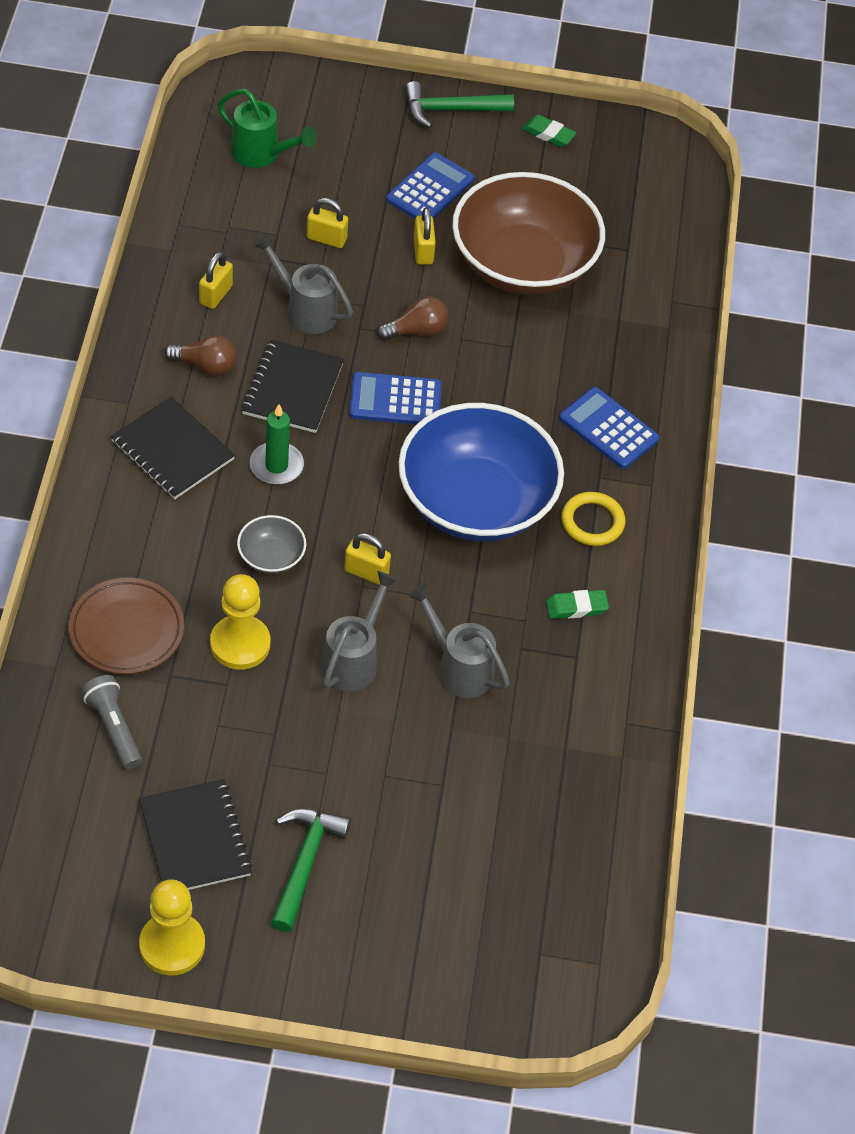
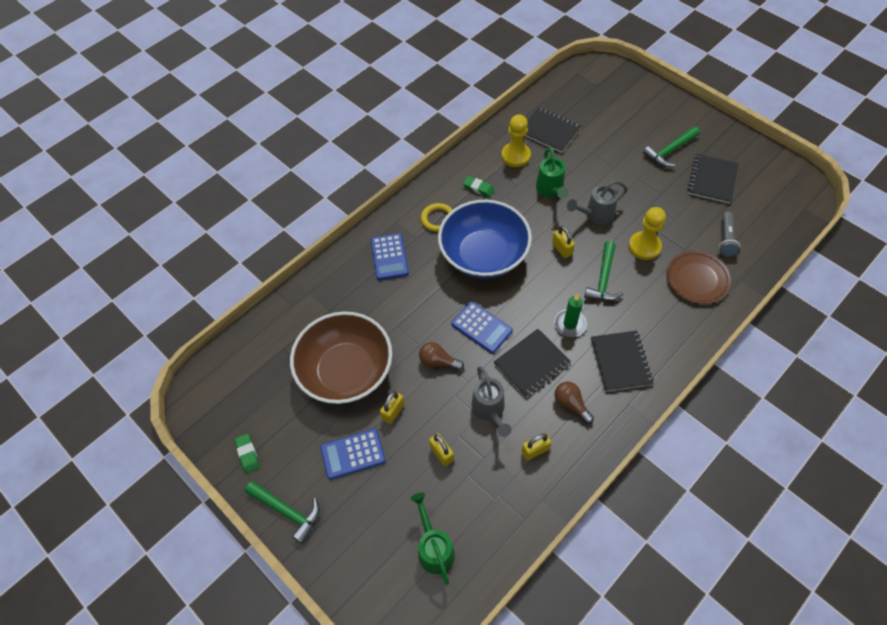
camera: 135 degrees left, 5 degrees up
(172, 945) = (742, 149): yellow pawn -> yellow pawn (516, 156)
(271, 557) = (603, 279): grey bowl -> green hammer
(459, 668) = (550, 189): grey watering can -> green watering can
(547, 787) = (549, 131): none -> black notebook

